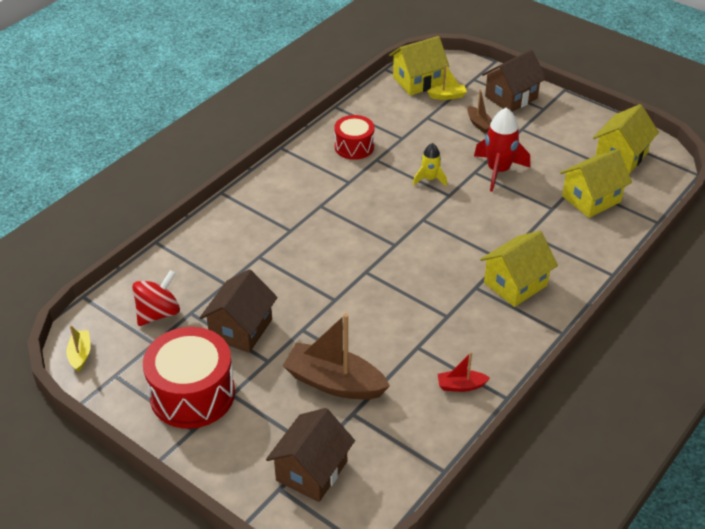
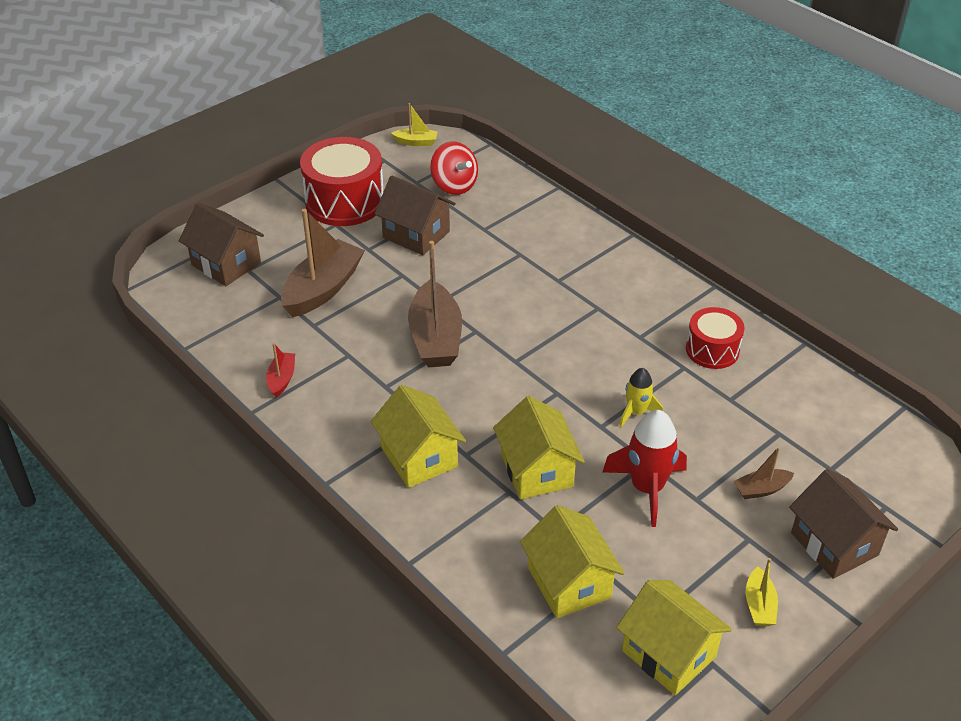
camera: 100 degrees right, 0 degrees up
(381, 294) = (435, 338): none -> brown boat
(417, 81) = (873, 437): yellow house -> yellow house (537, 470)
(447, 96) = (834, 465): yellow boat -> yellow boat (759, 605)

